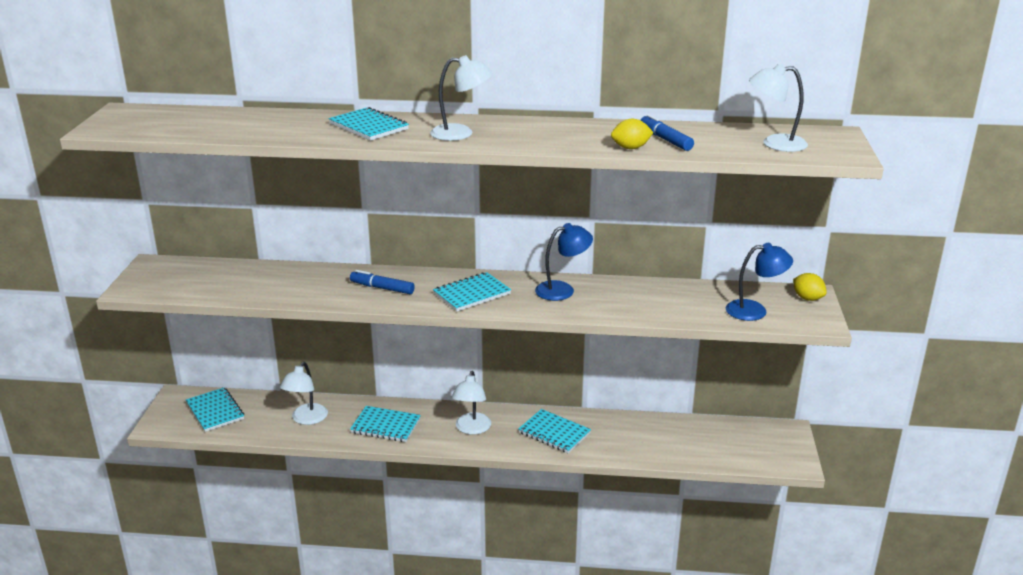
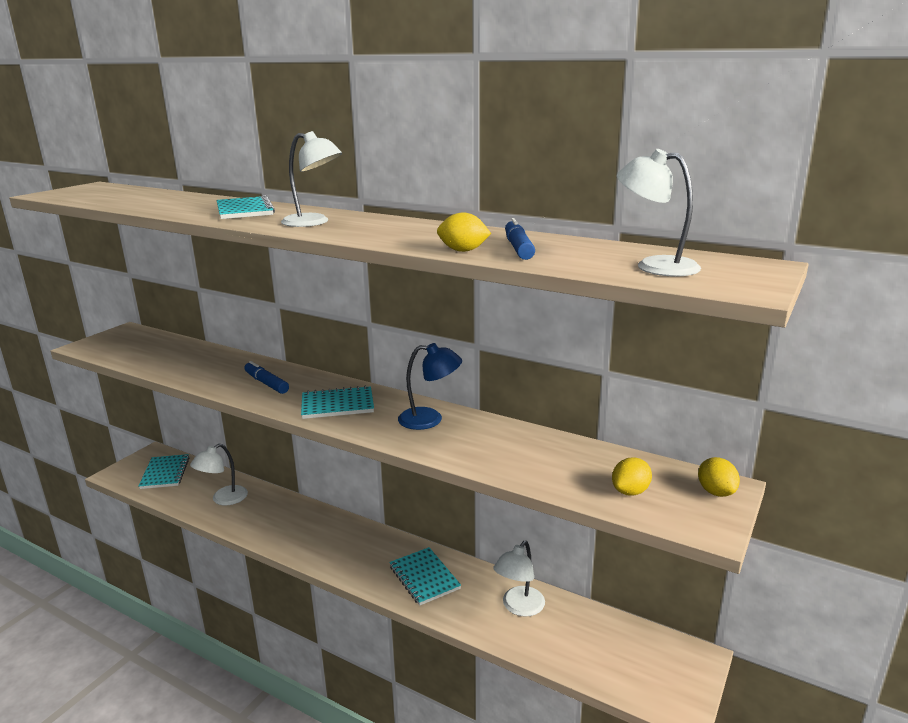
camera: 25 degrees right, 5 degrees down
(385, 426) = (279, 524): turquoise notebook -> none
(471, 429) = (350, 549): white lamp -> white lamp (519, 607)
(755, 310) = (630, 491): blue lamp -> yellow lemon

